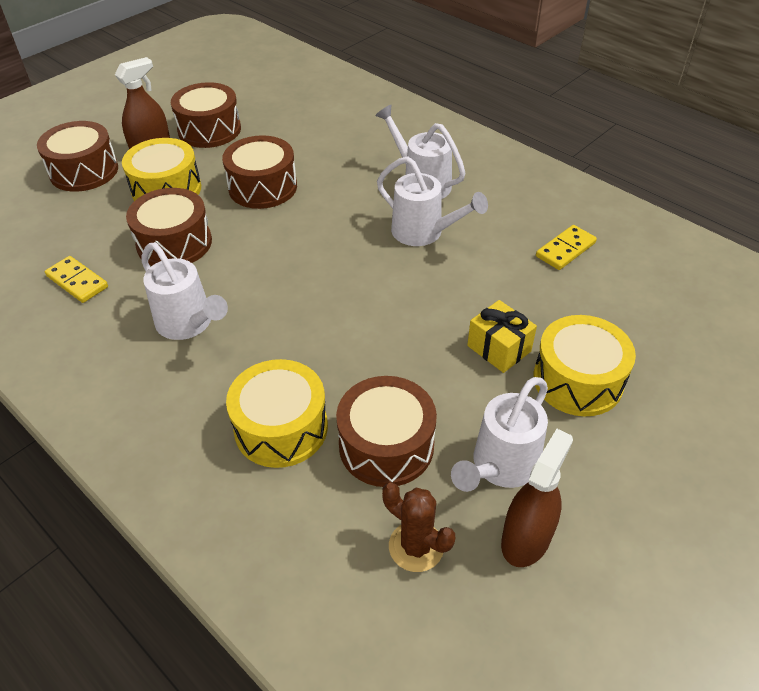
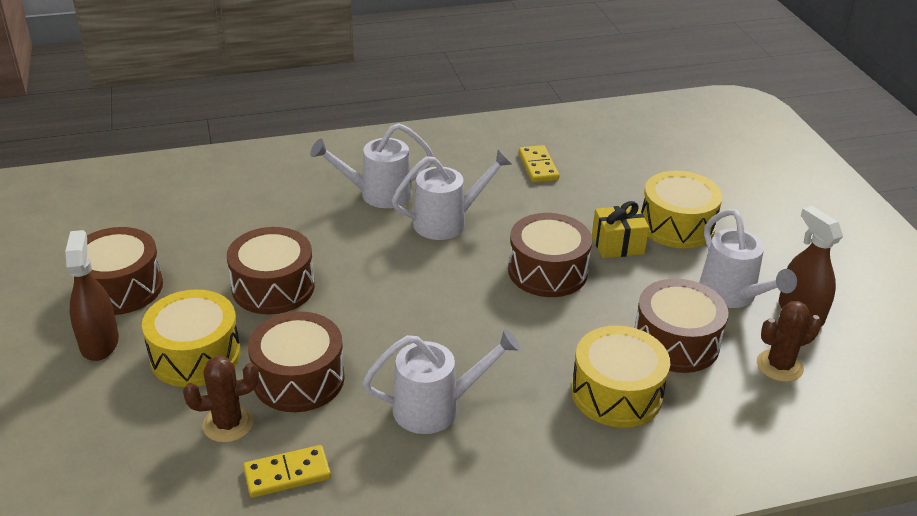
camera: 60 degrees left, 10 degrees down
(84, 171) = (74, 411): brown drum -> brown drum (547, 271)
(109, 234) = (228, 424): none -> brown cactus

